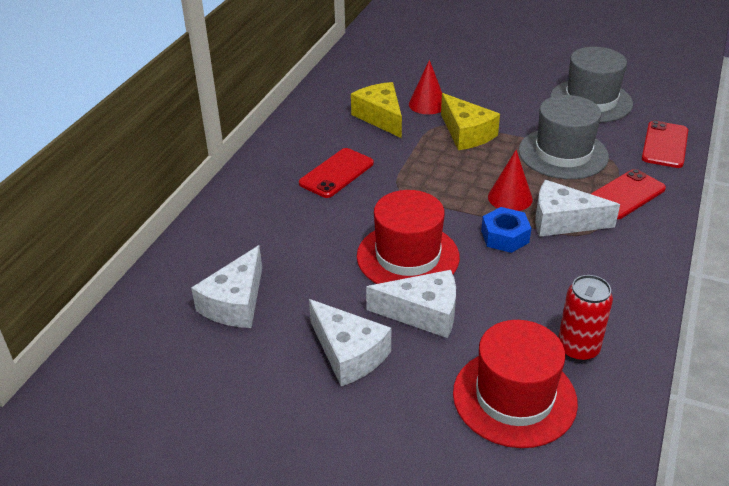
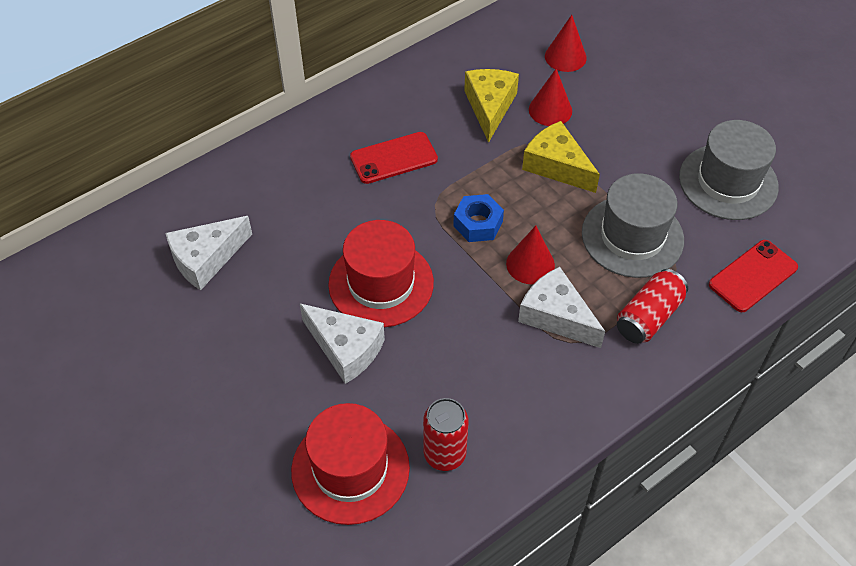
camera: 30 degrees right, 15 degrees up
(348, 354) = (255, 356): white cheese -> none
(406, 72) = (565, 57): none -> red cone
(466, 133) = (556, 166): yellow cheese -> yellow cheese turned 135 degrees clockwise
(505, 236) = (486, 306): blue nut -> blue nut (478, 224)
(625, 195) = (648, 316): red phone -> red can

